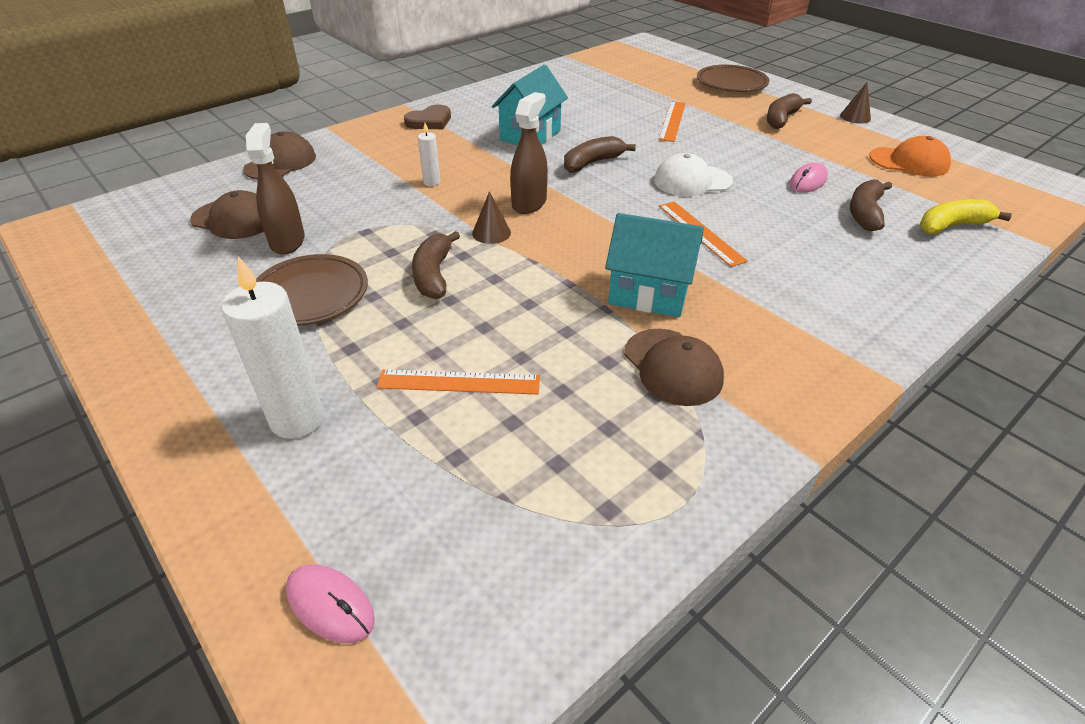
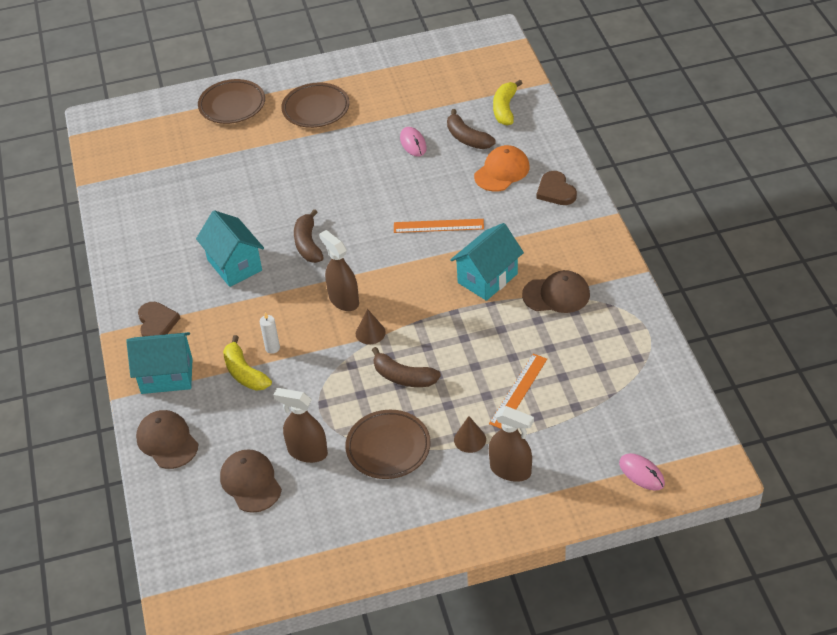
camera: 60 degrees left, 5 degrees up
(234, 219) = (251, 482): brown cap -> brown cap turned 75 degrees counterclockwise
(297, 419) = (510, 470): white candle -> brown spray bottle
(330, 605) = (641, 473): pink mouse -> pink mouse turned 75 degrees clockwise
(365, 142) = (167, 376): none -> turquoise house
(388, 176) = (244, 373): none -> yellow banana
(672, 121) = (273, 170): orange ruler -> none
(692, 181) = (372, 201): white cap -> none
(781, 119) = (316, 109): brown banana -> brown plate
(855, 117) = (342, 69): brown cone -> brown cone (470, 439)
(868, 308) = (556, 191): none -> brown heart
(909, 162) = (423, 81): orange cap -> orange cap (502, 171)

